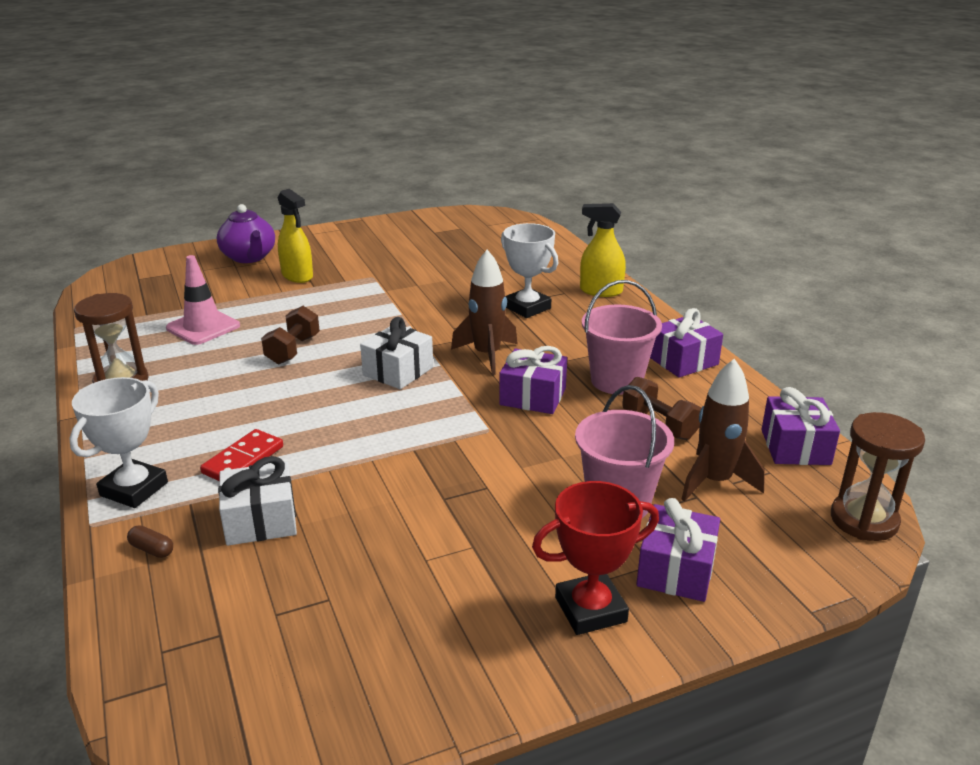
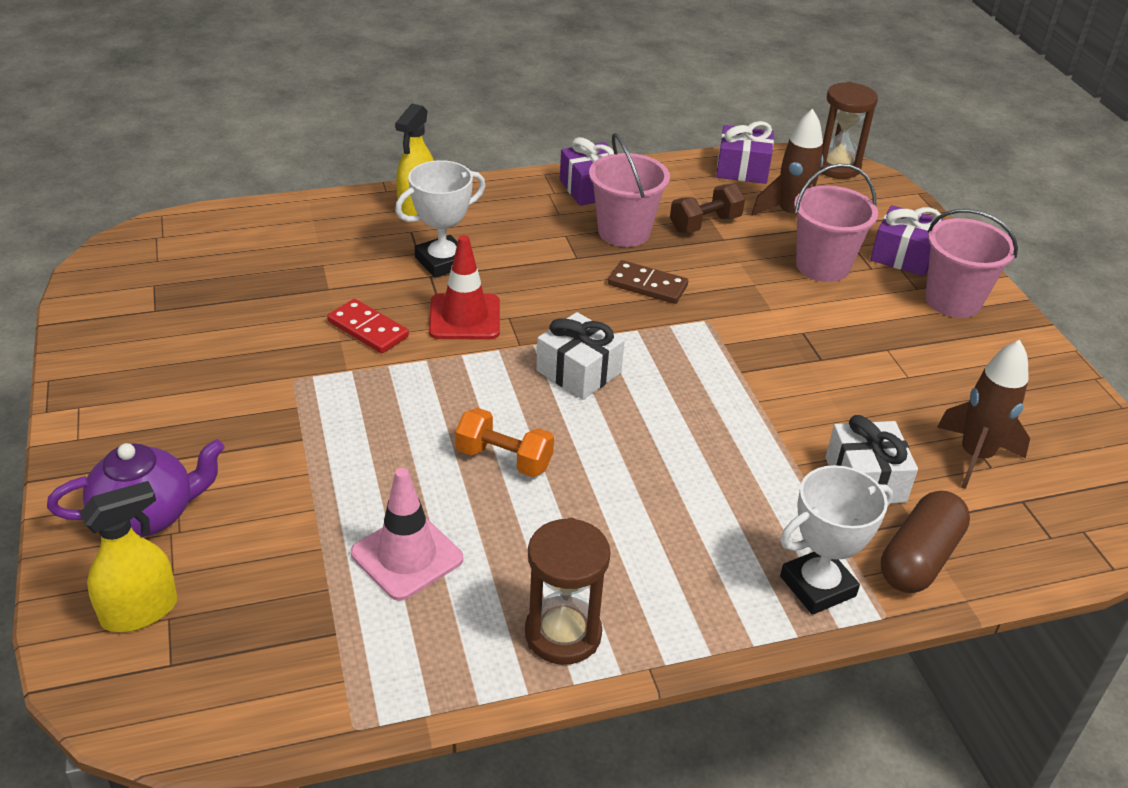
camera: 85 degrees left, 10 degrees up
(134, 489) = (817, 586): white trophy -> white trophy turned 60 degrees counterclockwise
(152, 549) = (919, 558): brown capsule -> brown capsule, size x2.37
(243, 460) = (759, 497): red domino -> red domino (368, 329)
(293, 350) = (504, 459): brown dumbbell -> orange dumbbell
(297, 276) = (256, 456): yellow spray bottle -> yellow spray bottle (140, 611)
(457, 322) = (464, 317): none -> red traffic cone
(487, 355) = (554, 304): brown rocket -> brown rocket (975, 456)
(533, 396) = (647, 285): purple gift -> brown domino
(590, 609) = (953, 301): red trophy -> pink bucket

